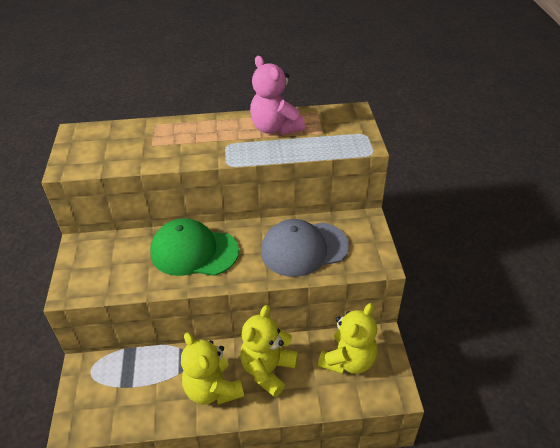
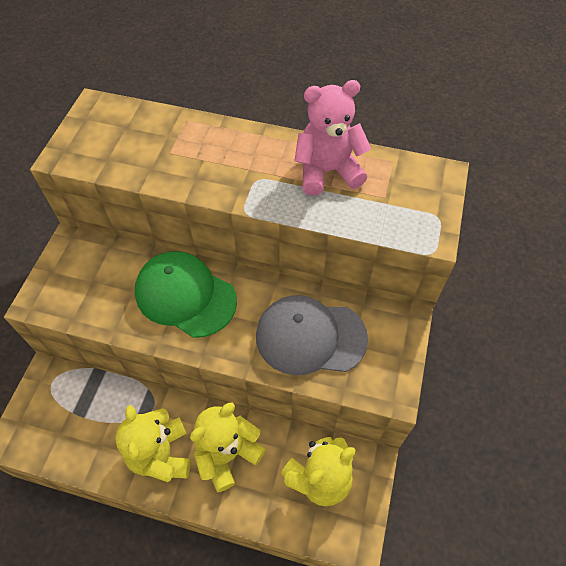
camera: 20 degrees right, 15 degrees up
(275, 128) = (327, 171): pink teddy bear -> pink teddy bear turned 90 degrees clockwise

